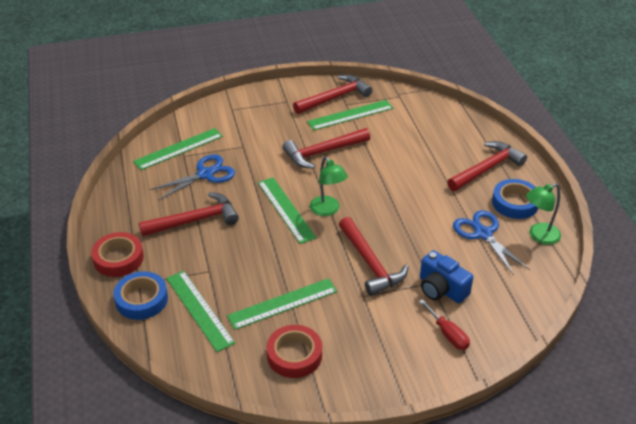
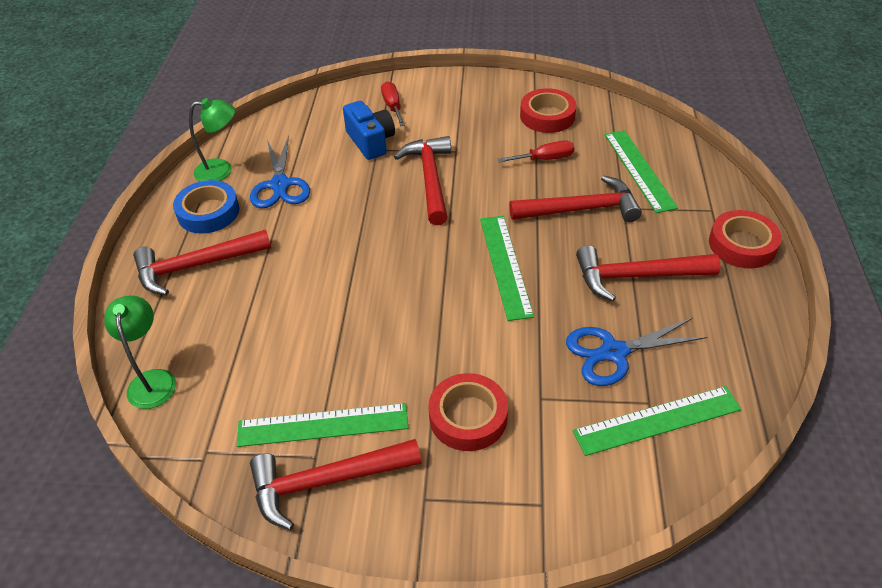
camera: 160 degrees left, 5 degrees up
(141, 299) = (707, 192): blue tape -> none
(278, 131) = (468, 417): none -> red tape
(283, 303) = (545, 159): green ruler -> red screwdriver
(322, 152) = (411, 351): red hammer -> red hammer (581, 209)
(328, 210) = (449, 252): green lamp -> green lamp (152, 380)

